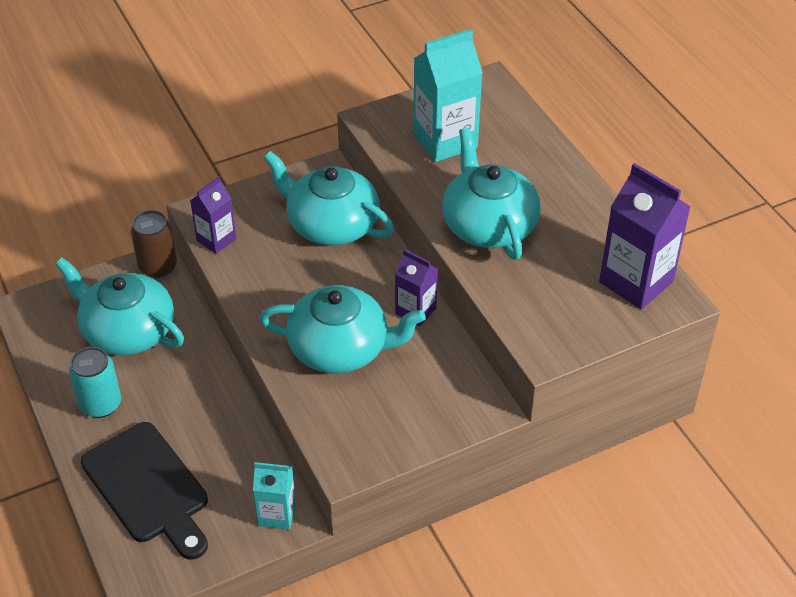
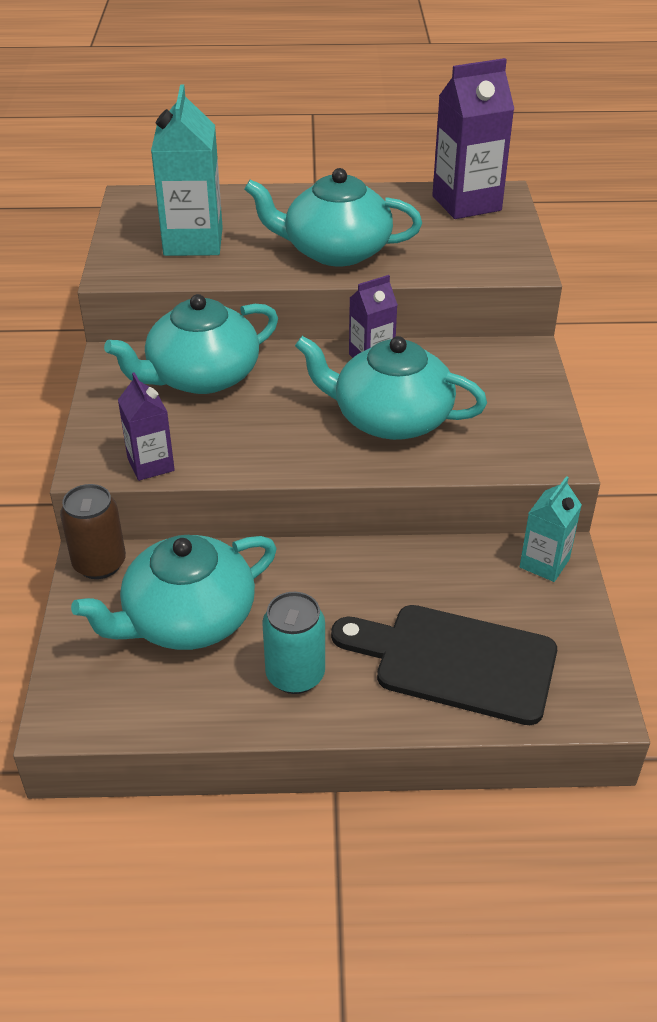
camera: 65 degrees left, 5 degrees down
(148, 488) = (455, 661): black cutting board -> black cutting board turned 150 degrees counterclockwise
(340, 348) = (390, 418): turquoise teapot -> turquoise teapot turned 105 degrees counterclockwise

